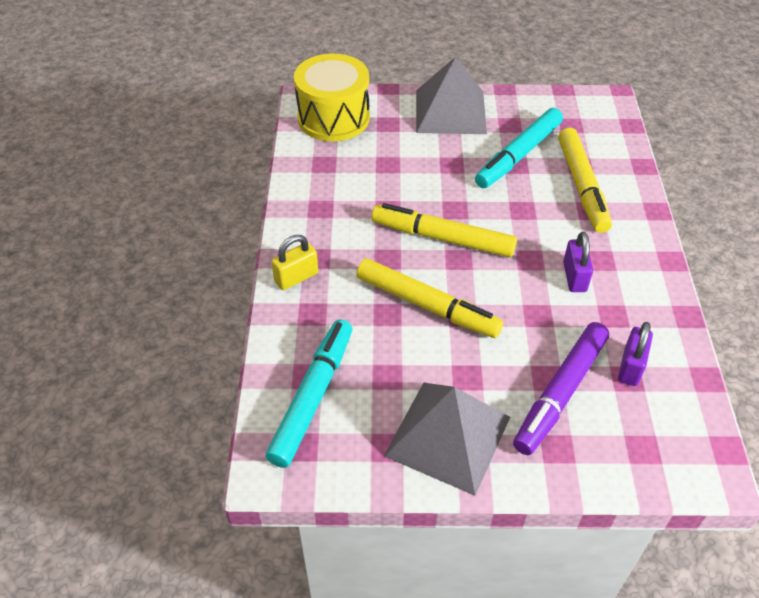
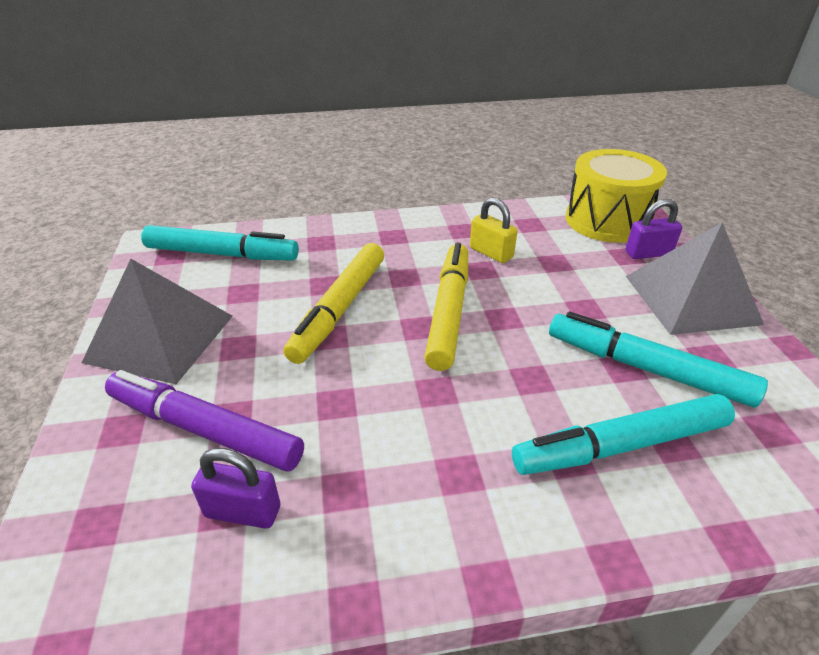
camera: 80 degrees right, 10 degrees down
(296, 277) = (364, 229): yellow padlock -> yellow padlock (491, 253)
(574, 277) = (413, 440): purple padlock -> purple padlock (648, 253)
(582, 186) = (621, 446): yellow marker -> turquoise marker

